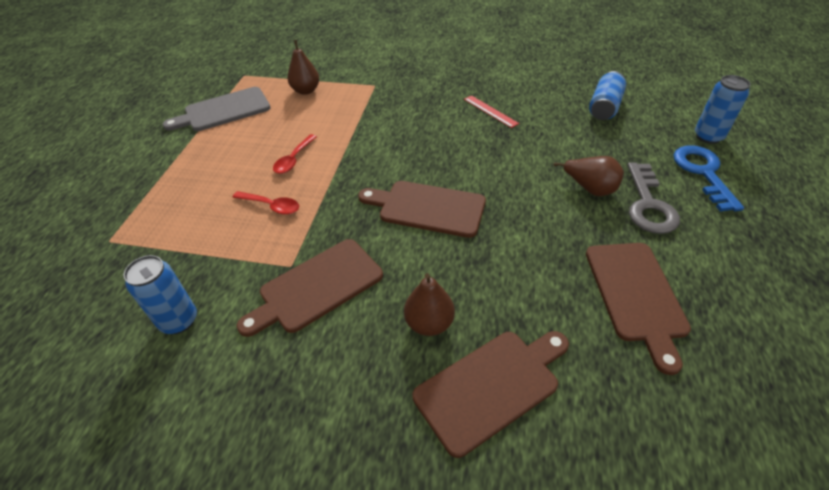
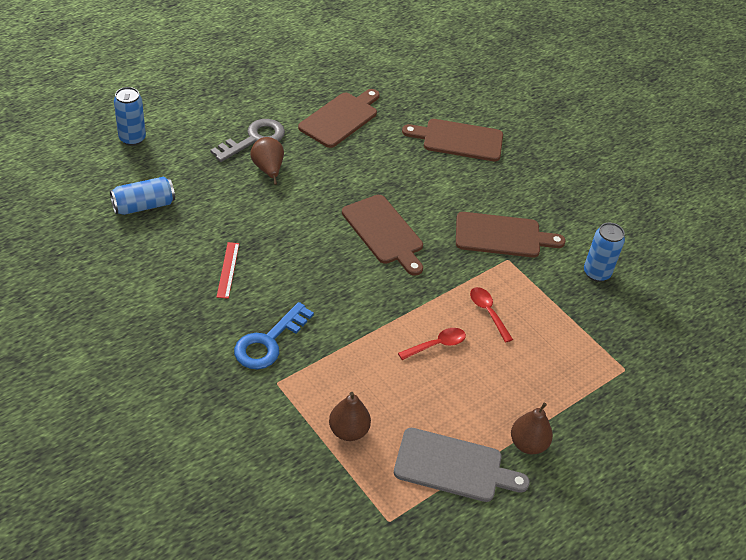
camera: 145 degrees left, 0 degrees up
(429, 323) = (458, 178): brown pear -> brown pear (528, 444)
(703, 173) = (187, 128): blue key -> blue key (268, 342)

